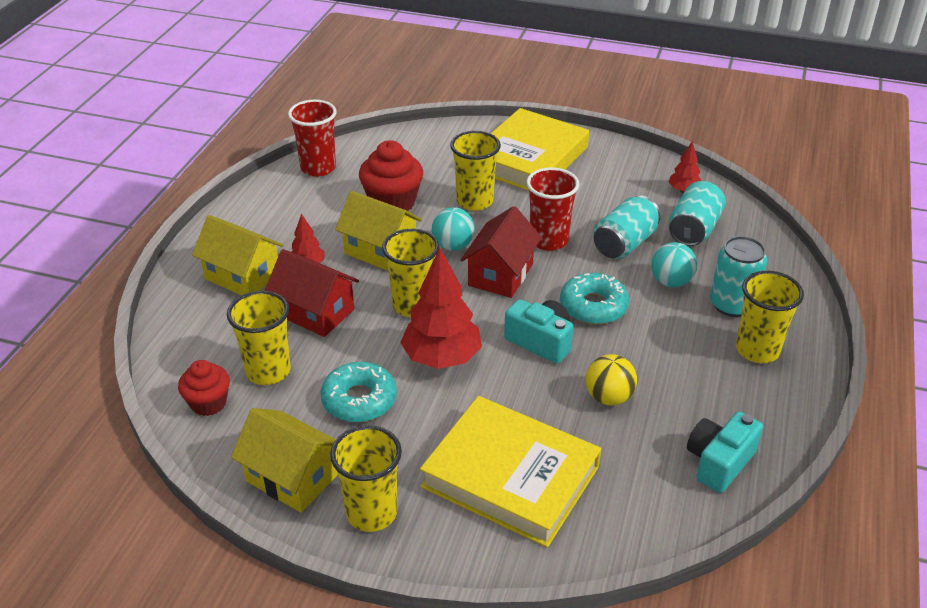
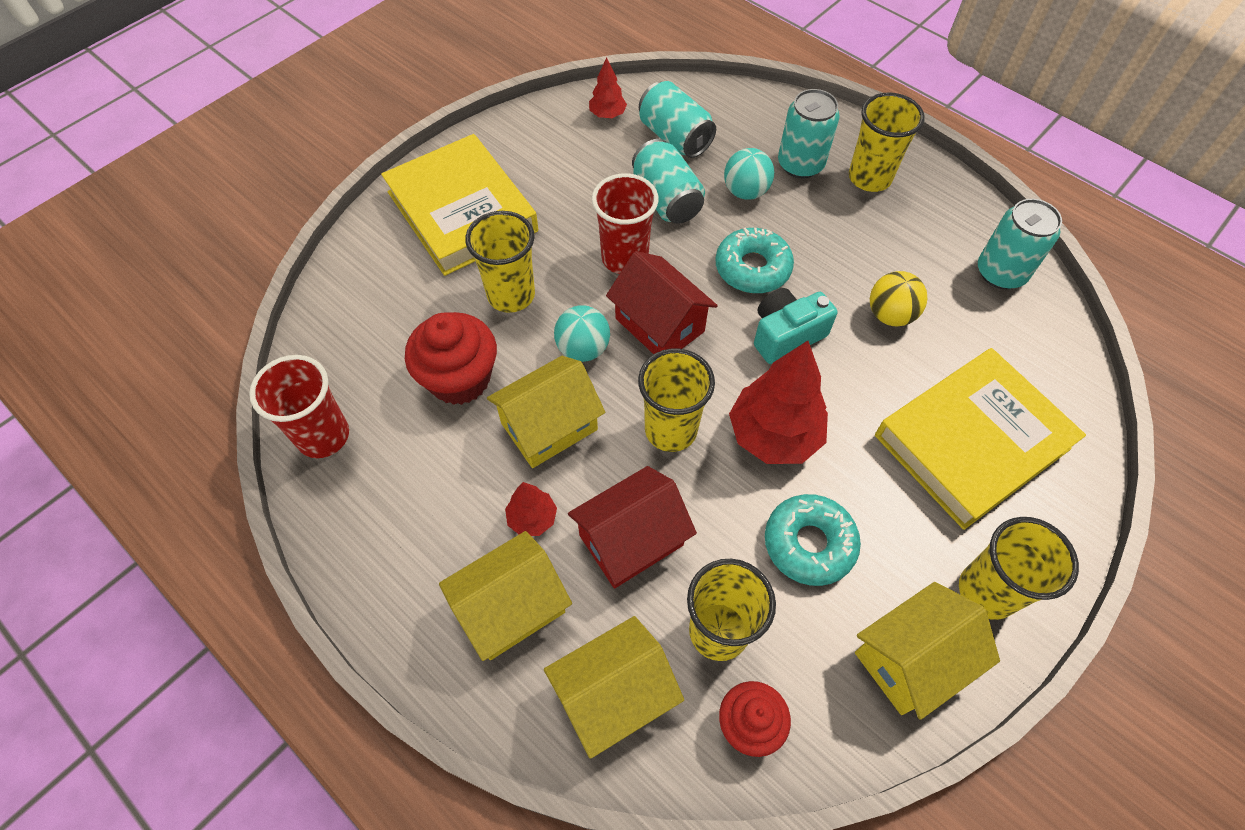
camera: 65 degrees left, 20 degrees up
(204, 336) = (613, 694): none -> yellow house
(719, 462) = (1000, 273): turquoise camera -> turquoise can

